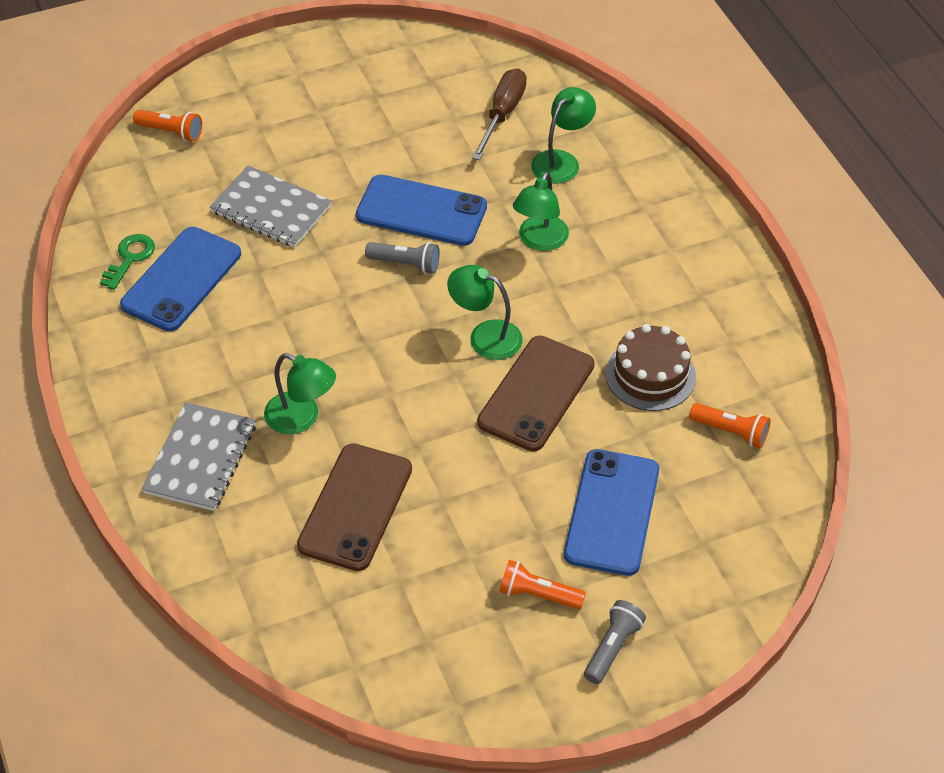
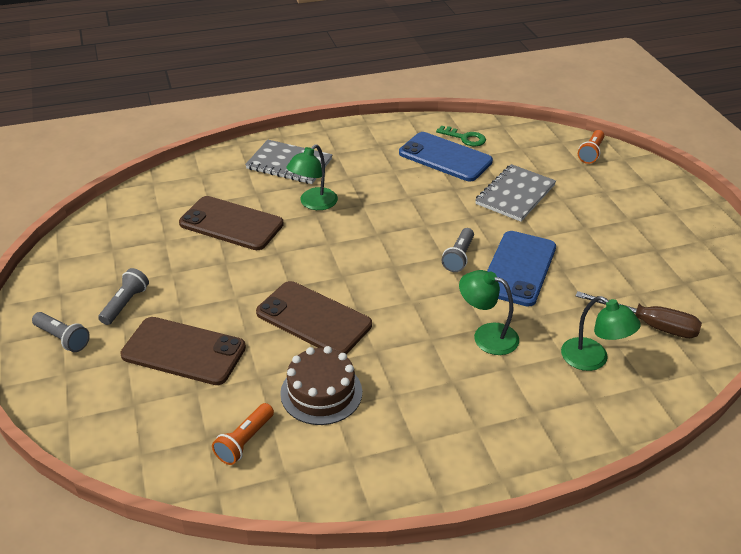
camera: 95 degrees right, 10 degrees down
(485, 336) = (378, 295): green lamp -> none
(538, 595) = (125, 304): orange flashlight -> grey flashlight
(612, 512) = (184, 351): blue phone -> brown phone

